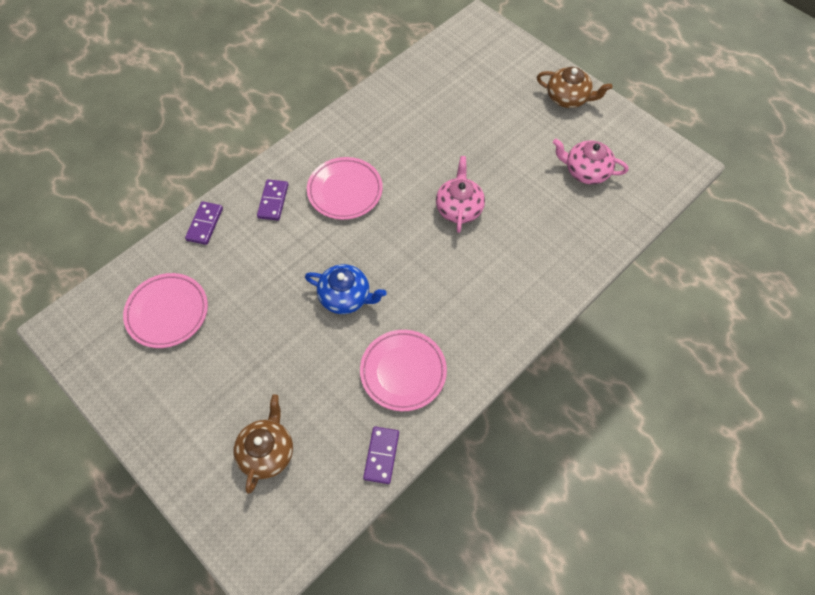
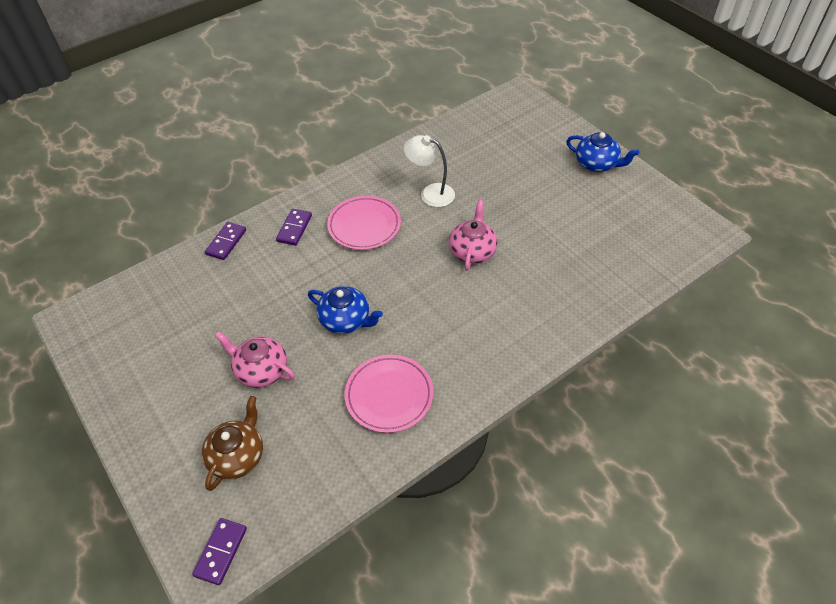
camera: 10 degrees right, 10 degrees down
(167, 312) = (173, 316): pink plate -> none
(381, 455) = (351, 474): purple domino -> purple domino (221, 552)
(406, 147) = (430, 193): none -> white lamp
(568, 98) = (596, 164): brown teapot -> blue teapot
(586, 171) = (605, 230): pink teapot -> pink teapot (261, 370)

